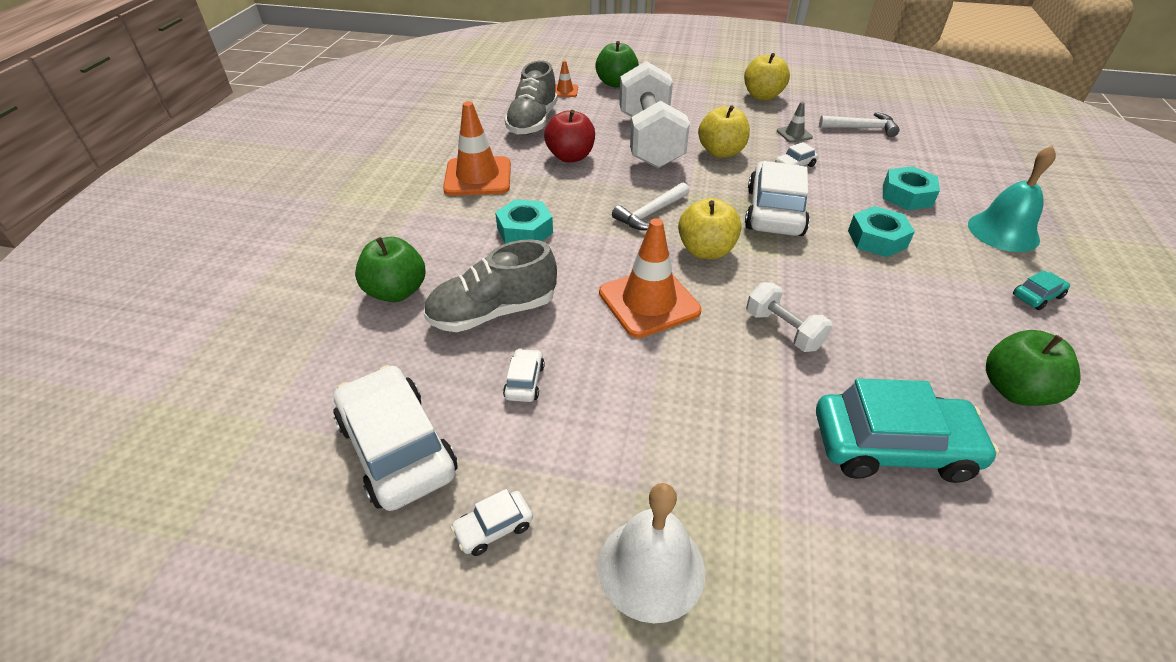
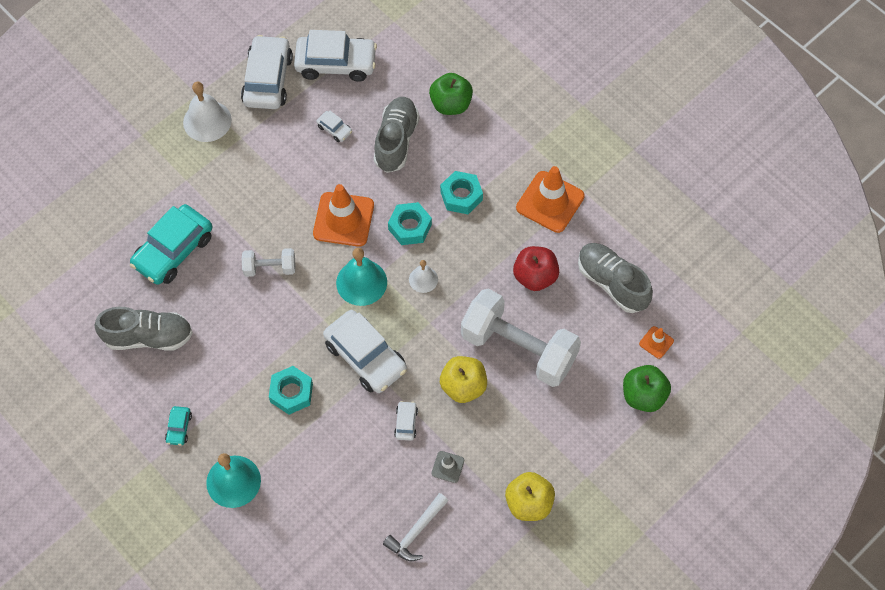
camera: 125 degrees right, 20 degrees up
(494, 528) = (267, 80): white car -> white car, size x2.26
(650, 213) = (423, 279): white hammer -> white bell
(705, 251) = (361, 282): yellow apple -> turquoise bell
(907, 195) = (313, 463): turquoise nut -> turquoise nut (410, 227)
(1015, 390) = (148, 337): green apple -> grey shoe

